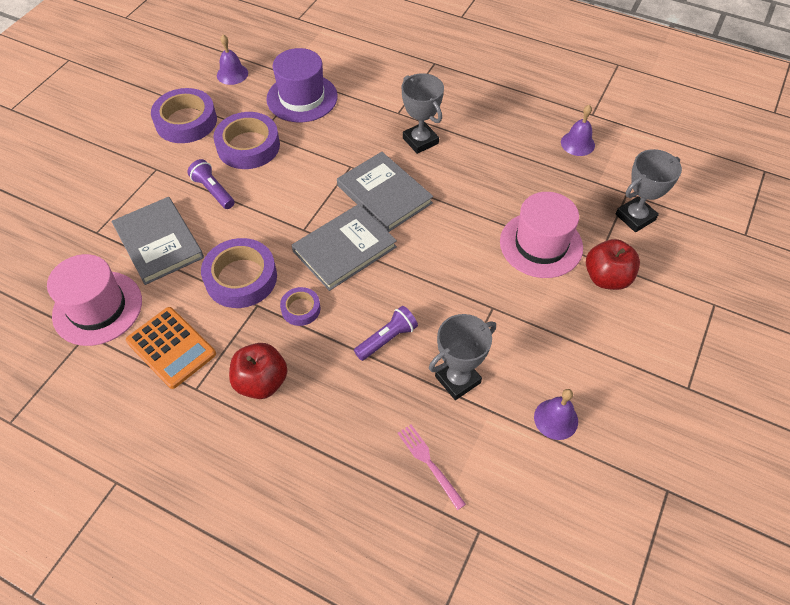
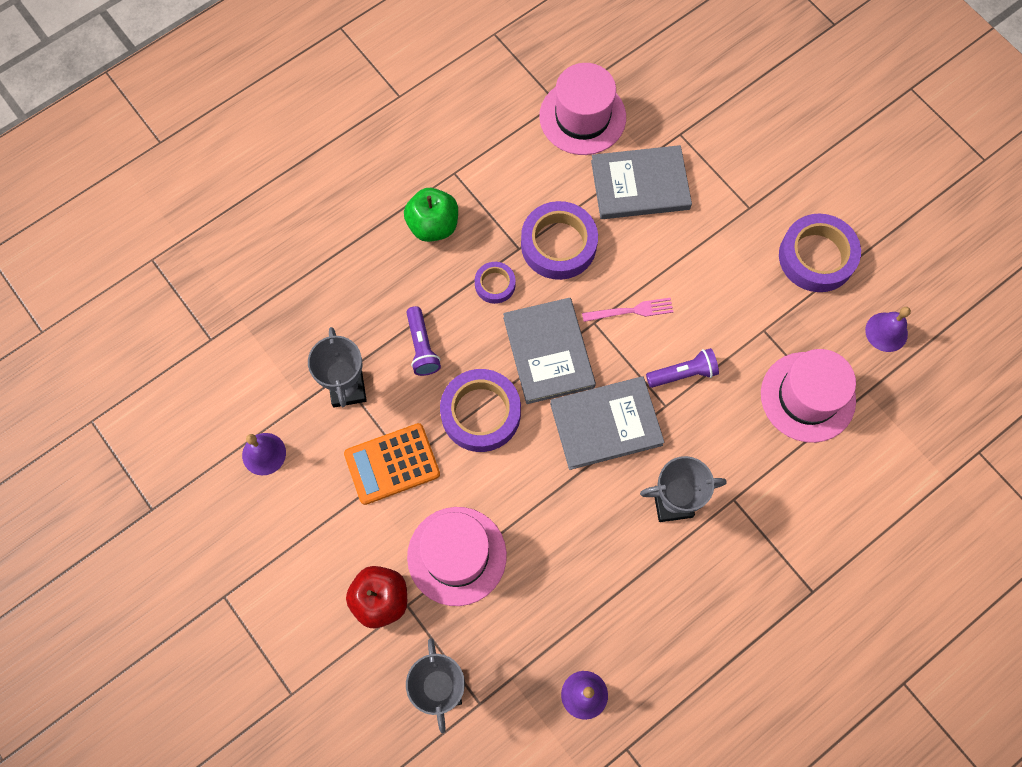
camera: 115 degrees right, 15 degrees up
(171, 347) = (507, 165): orange calculator -> orange calculator (392, 464)
(213, 191) = (690, 253): purple flashlight -> purple flashlight (683, 373)
(248, 146) = (746, 309): purple tape -> purple tape (481, 413)
(261, 382) = (433, 225): red apple -> green apple
(302, 98) = (807, 397): purple hat -> pink hat
(428, 462) = (286, 327): pink fork -> pink fork (632, 310)

